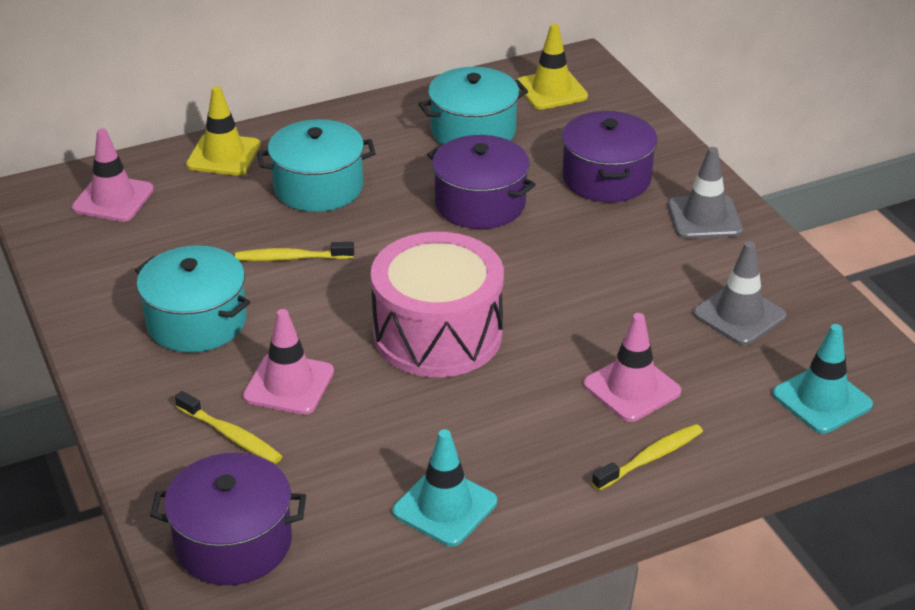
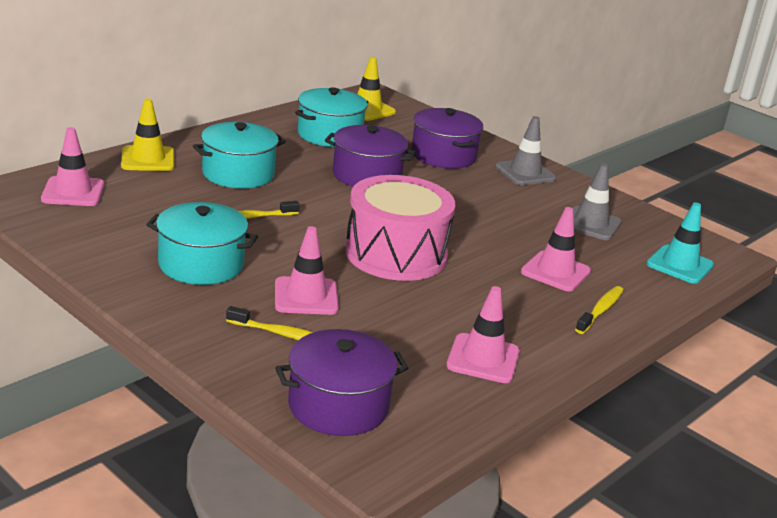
camera: 25 degrees left, 10 degrees down
(445, 507) = (483, 359): turquoise traffic cone -> pink traffic cone

